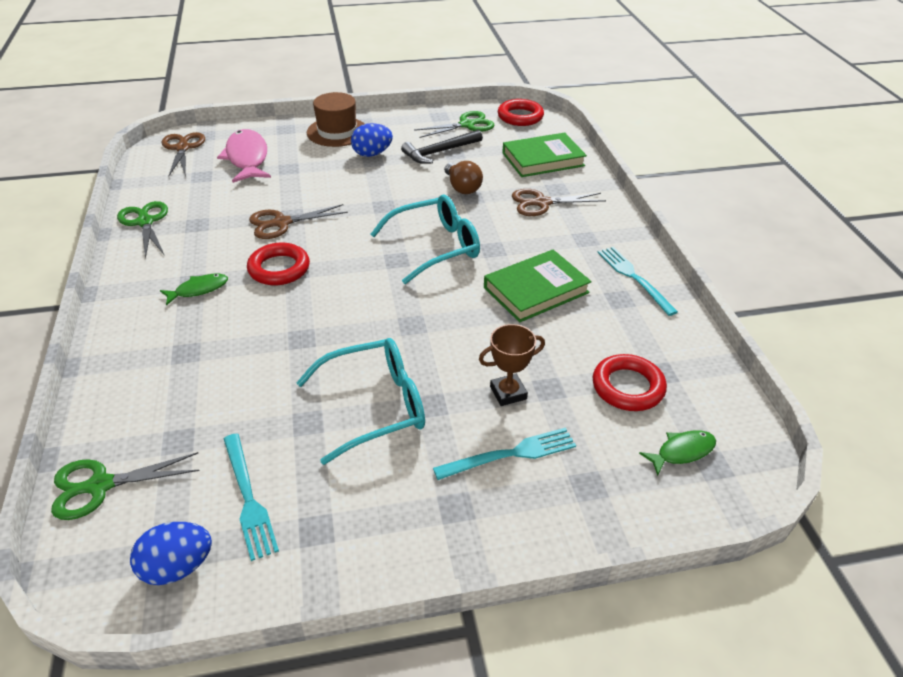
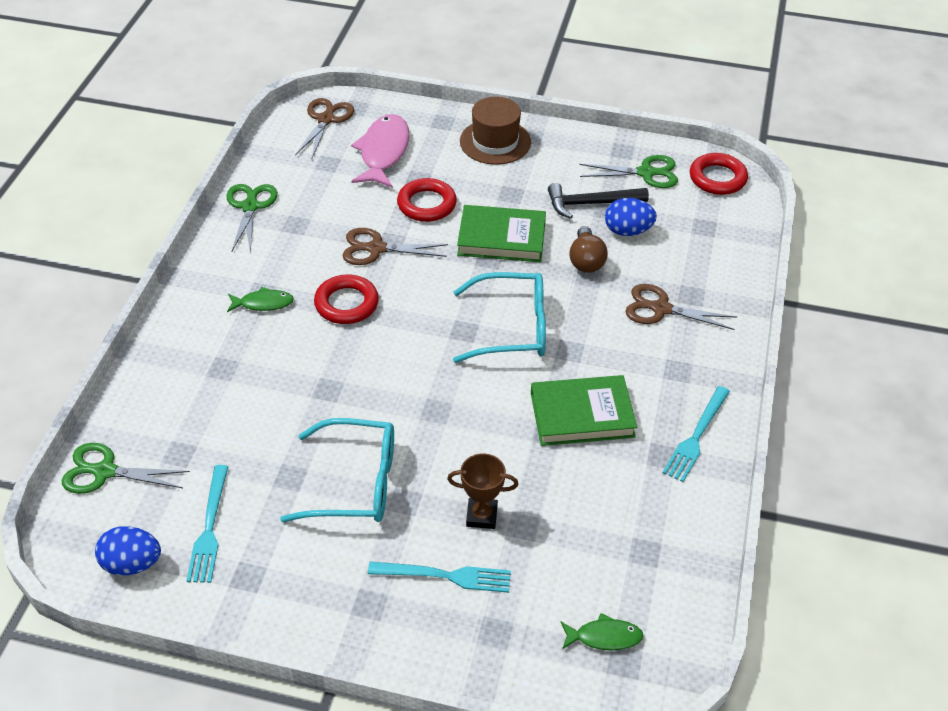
camera: 25 degrees right, 5 degrees up
(372, 154) = (515, 184): blue egg -> blue egg (627, 231)
(543, 159) = (702, 249): green book -> green book (501, 238)
(628, 387) = (600, 554): red ring -> red ring (426, 204)
(634, 278) = (696, 436): turquoise fork -> turquoise fork turned 150 degrees counterclockwise

